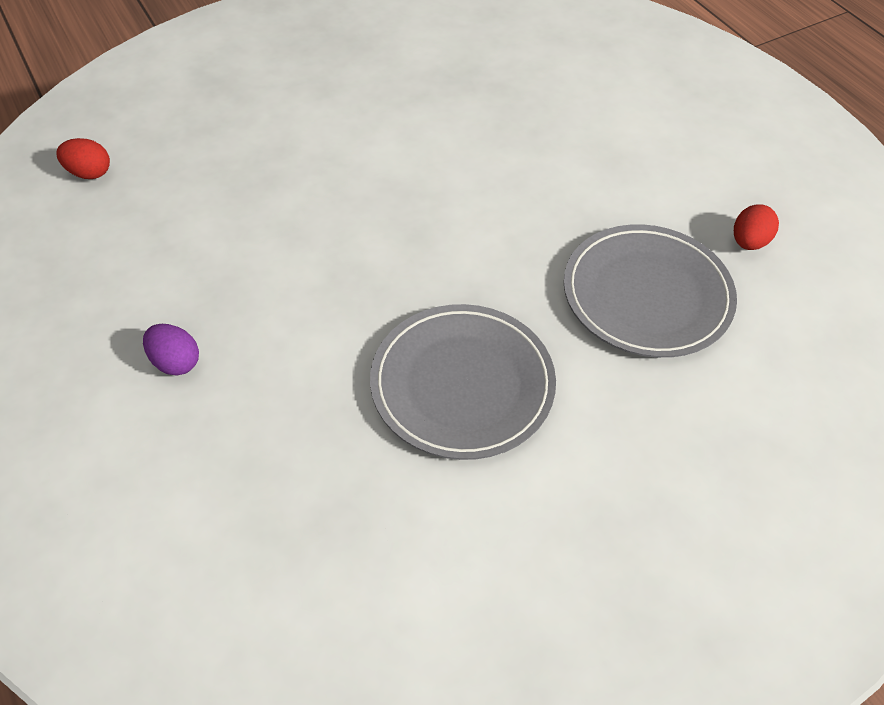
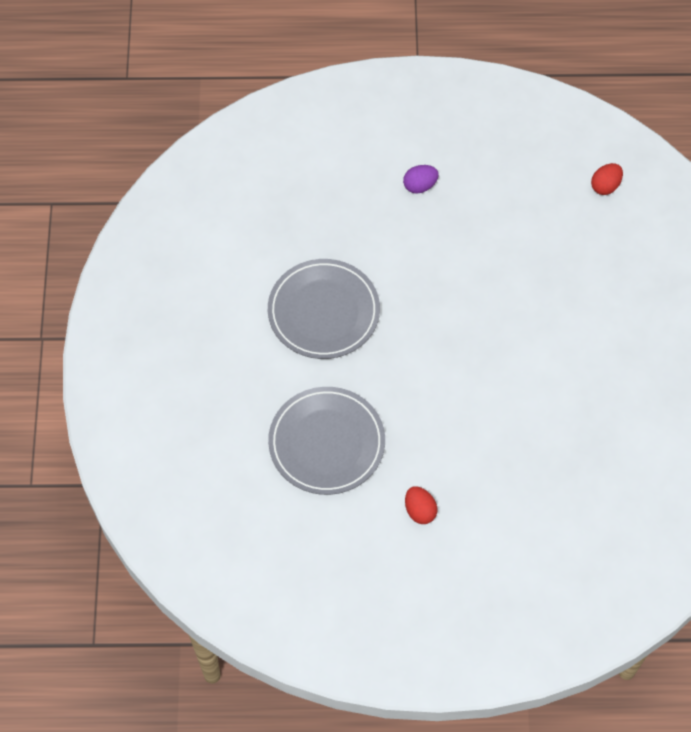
camera: 120 degrees right, 10 degrees up
(749, 242) = (331, 533): red egg -> red egg (420, 510)

